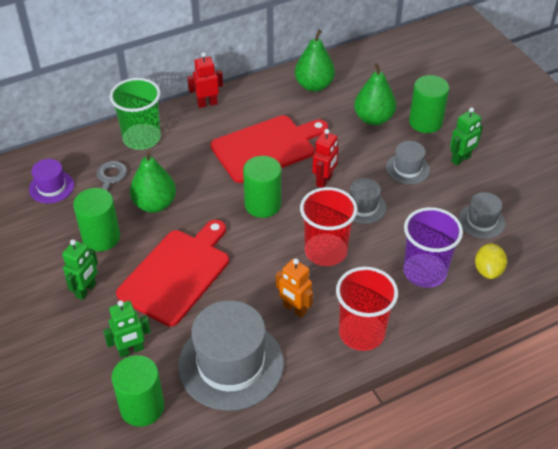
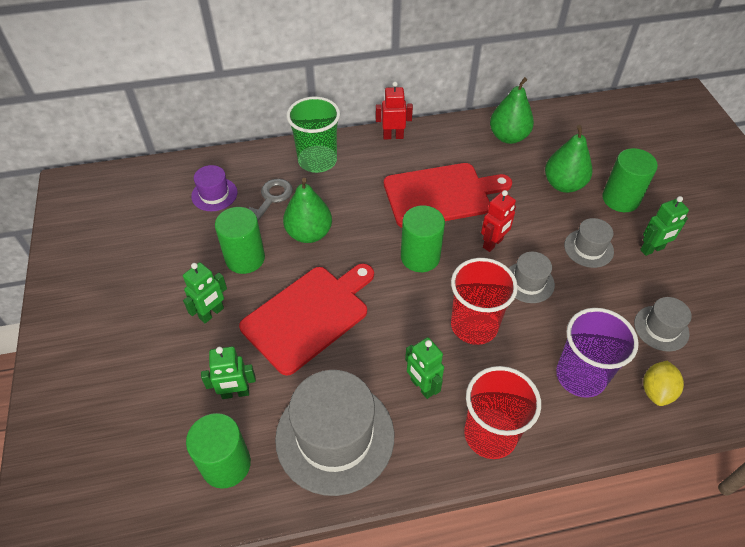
camera: 15 degrees right, 5 degrees up
(294, 309) = (422, 387): orange robot -> green robot

